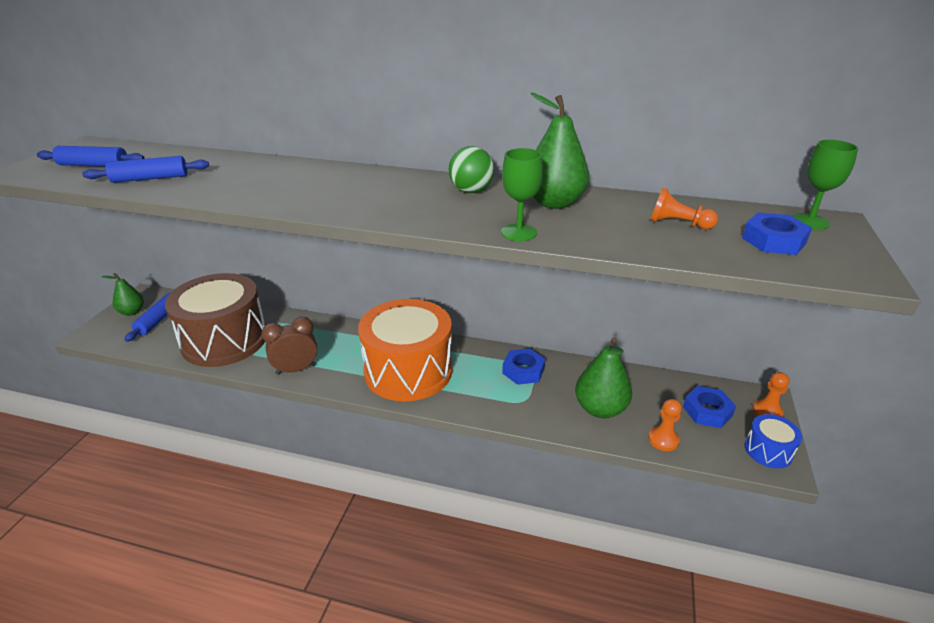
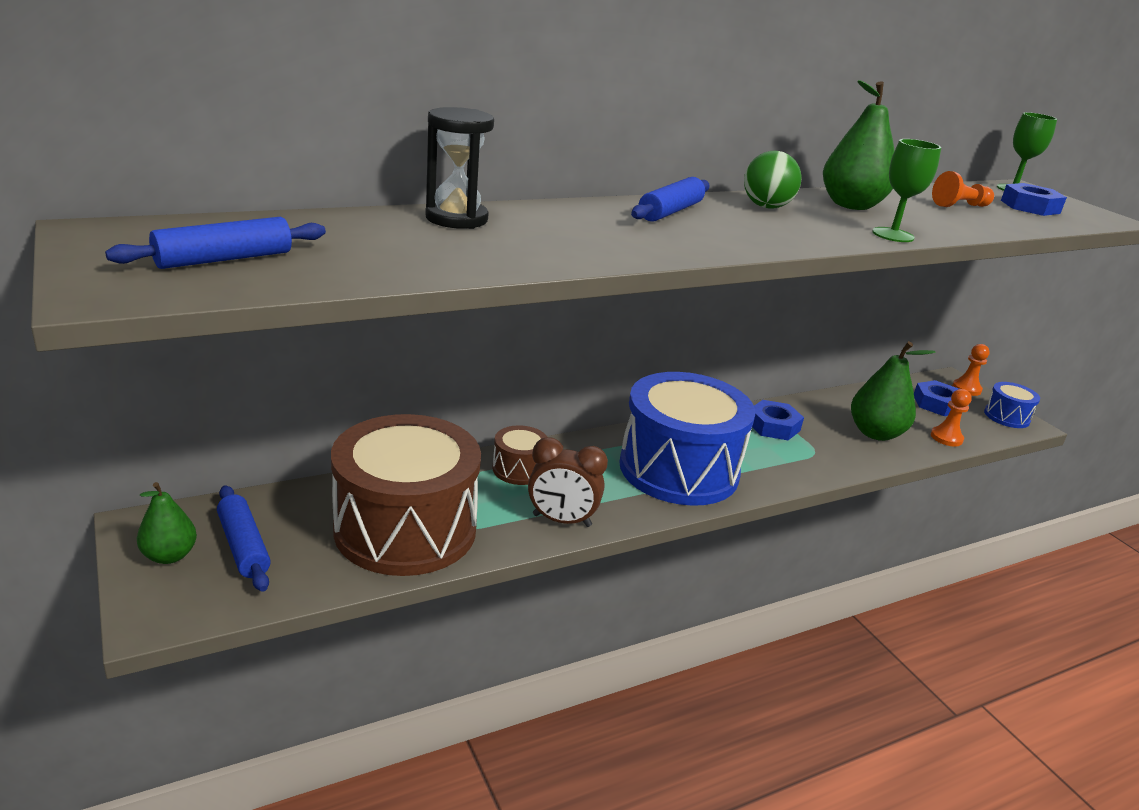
camera: 45 degrees left, 5 degrees down
(150, 178) = (381, 259): blue rolling pin -> blue rolling pin (670, 211)
(245, 163) = (456, 219): none -> black hourglass
(296, 369) = (561, 520): brown clock -> brown clock turned 105 degrees counterclockwise
(322, 333) = (519, 469): none -> brown drum
(408, 371) = (679, 469): orange drum -> blue drum

